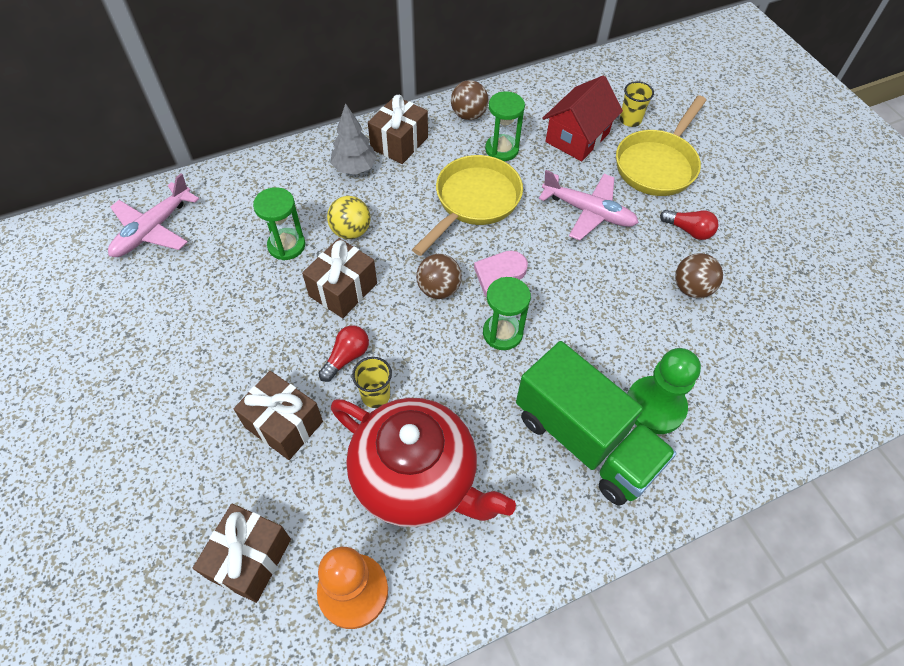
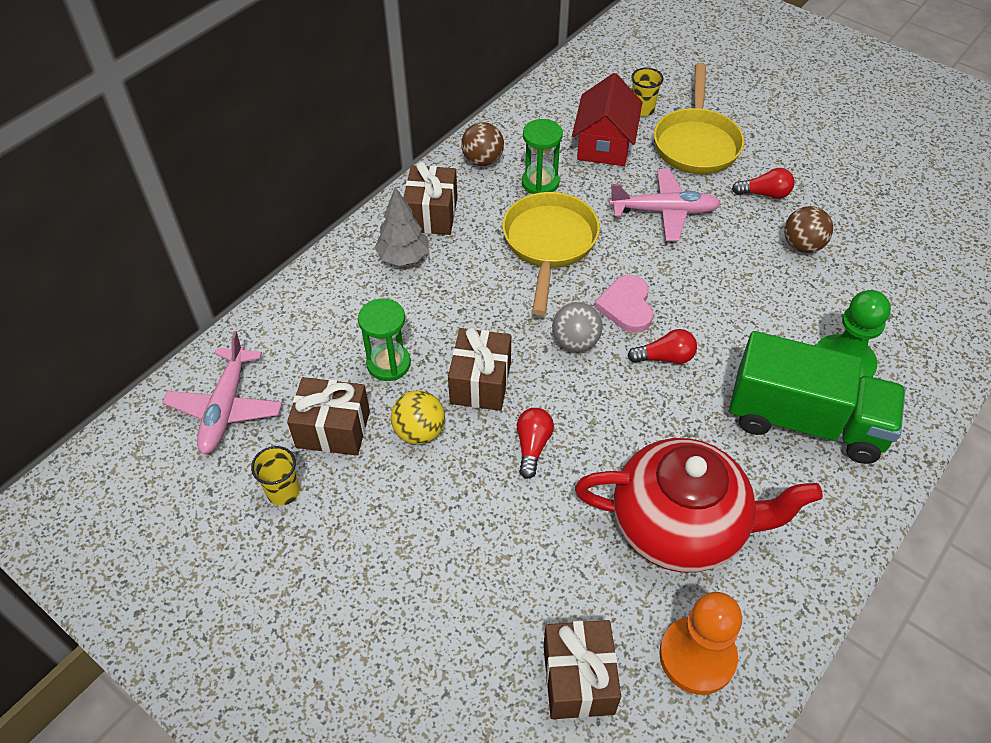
camera: 25 degrees left, 5 degrees down
(284, 424) = (517, 538): brown gift -> brown gift (333, 429)
(351, 231) = (446, 322): yellow ball -> yellow ball (419, 431)
(375, 395) = (587, 469): yellow cup -> yellow cup (283, 491)
(439, 289) = (575, 342): brown ball -> grey ball
(502, 333) = (665, 357): green hourglass -> red light bulb

